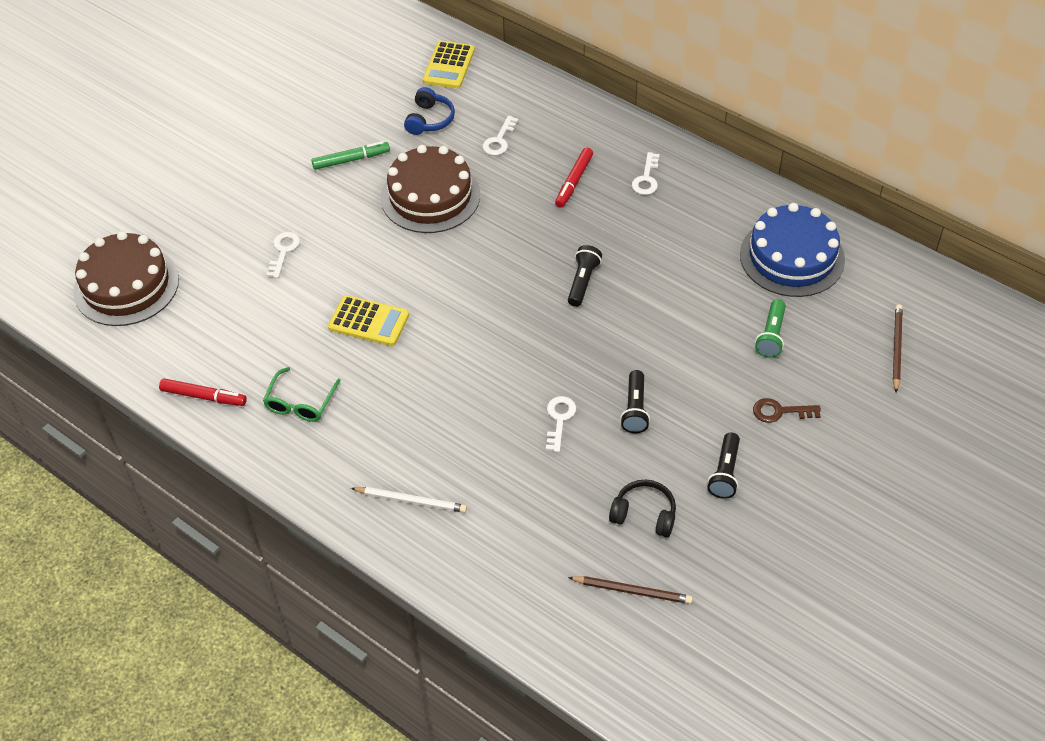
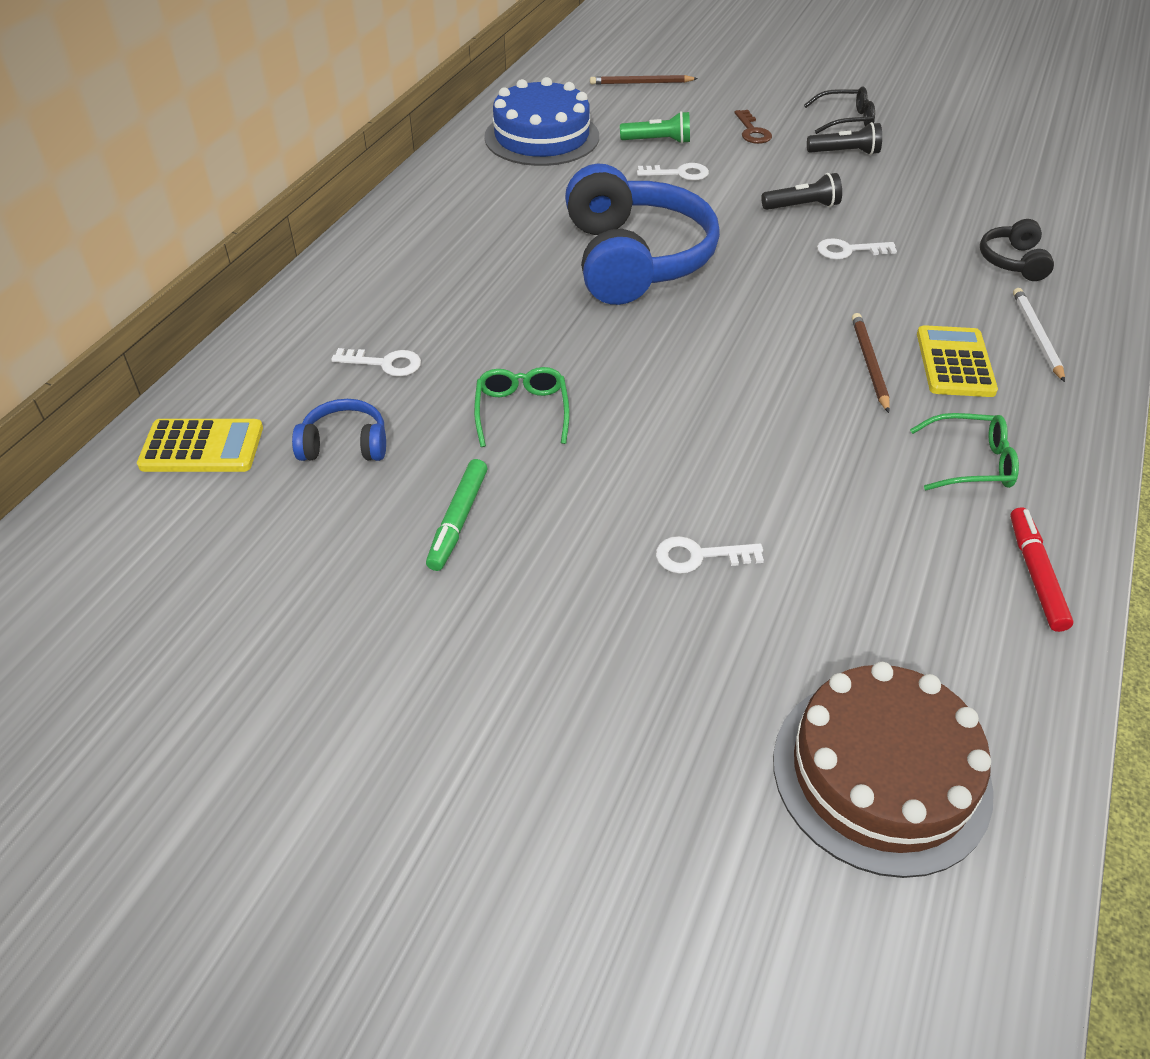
camera: 105 degrees left, 5 degrees down
(351, 160) = (458, 520): green marker -> green marker turned 135 degrees counterclockwise
(368, 321) = (792, 426): yellow calculator -> yellow calculator (955, 363)
(430, 196) = (522, 412): brown cake -> green glasses
(574, 181) = (458, 287): red marker -> none
(583, 282) = (635, 259): black flashlight -> blue headphones
(632, 591) = (1015, 187): brown pencil -> brown pencil (869, 363)
(644, 514) = (927, 189): black headphones -> black headphones (1012, 261)
(646, 178) = (440, 233): white key -> white key (679, 173)
(793, 496) = (845, 120): none -> black glasses

